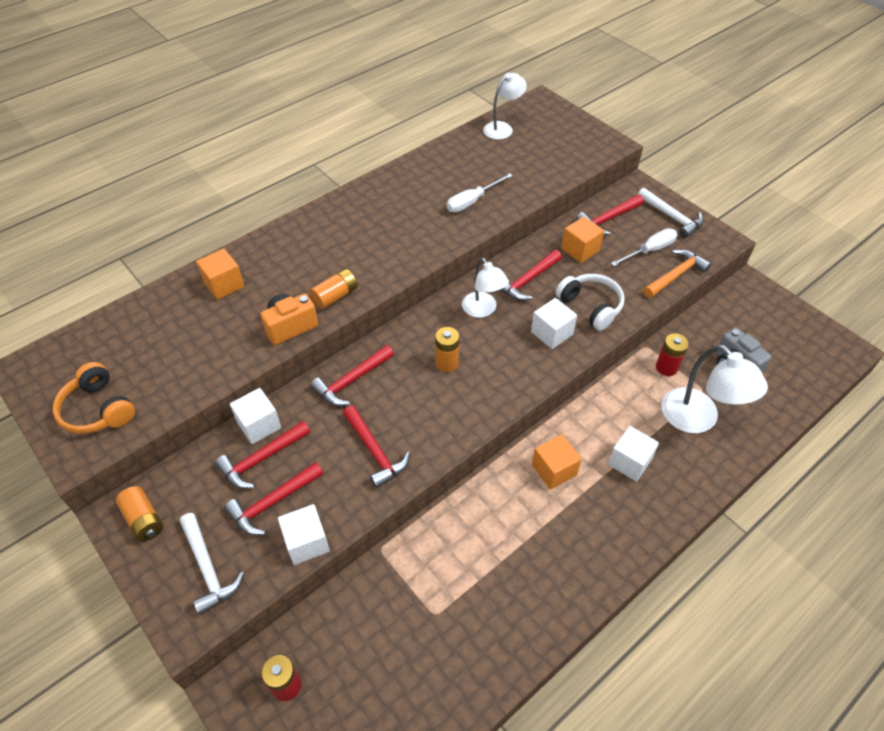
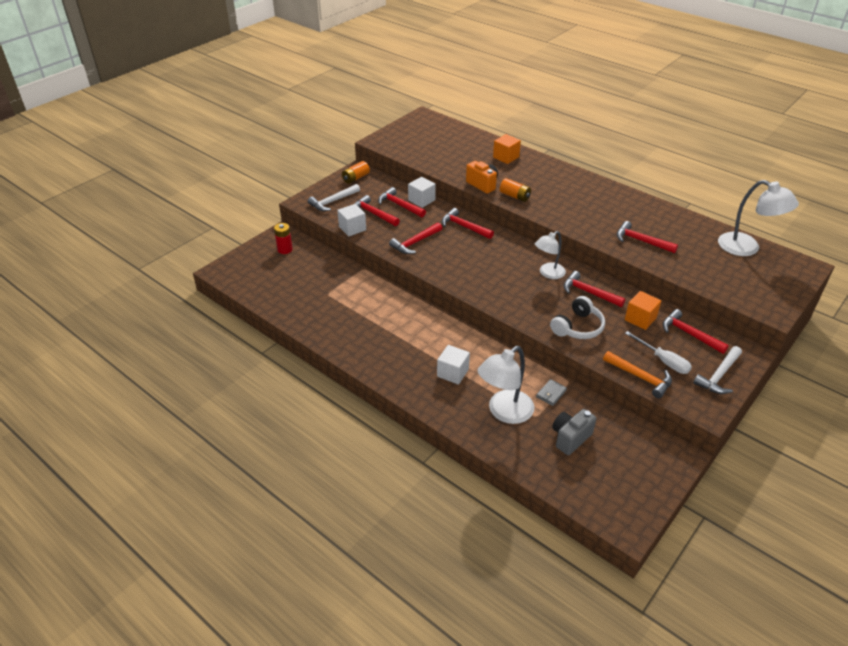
camera: 80 degrees right, 10 degrees down
(98, 409) = (405, 140): orange headphones -> none
(447, 363) = (493, 262): orange battery -> none
(472, 201) = (641, 241): white screwdriver -> red hammer
(502, 128) = (747, 248): white lamp -> white lamp, size x1.51
(551, 333) = (540, 308): white cube -> none
(554, 470) = (435, 335): orange cube -> none
(666, 367) = (551, 394): red battery -> grey wallet

